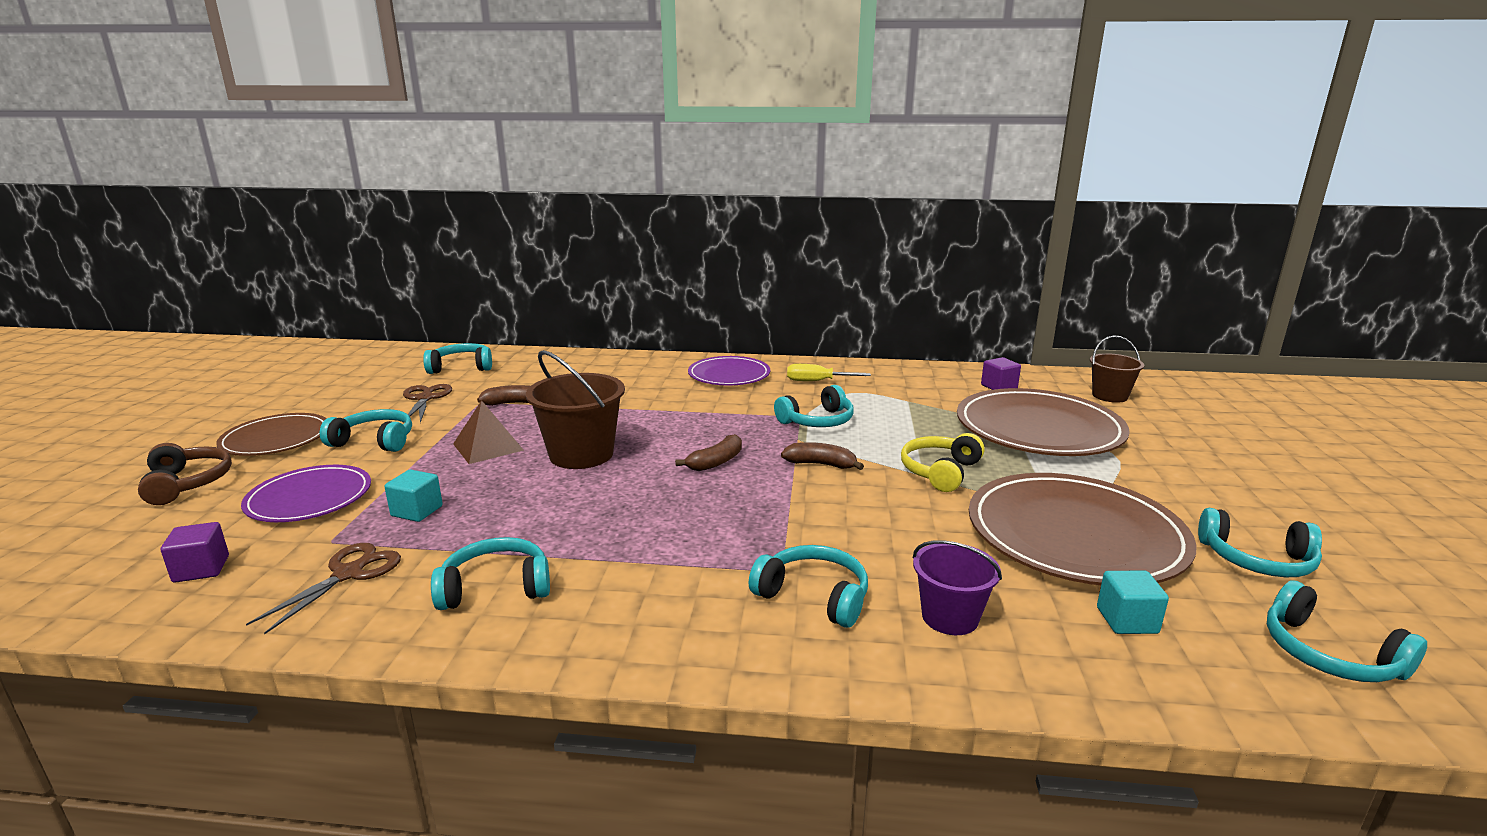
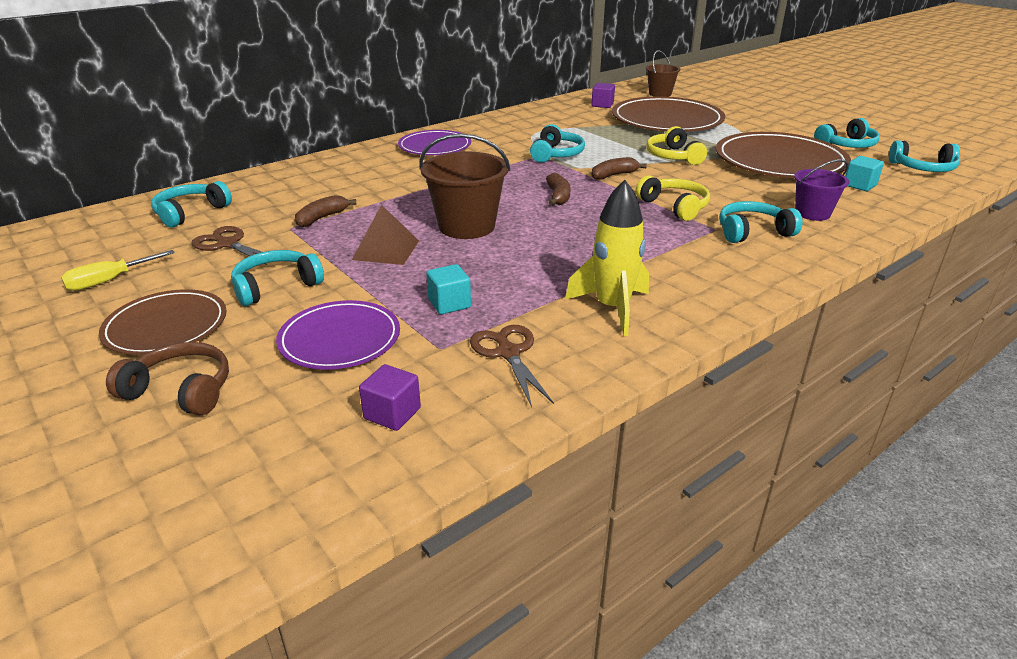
camera: 45 degrees left, 10 degrees up
(496, 587) = (612, 308): turquoise headphones -> yellow rocket
(800, 525) = (674, 206): none -> yellow headphones
(817, 381) = (500, 132): yellow screwdriver -> yellow screwdriver (109, 281)

